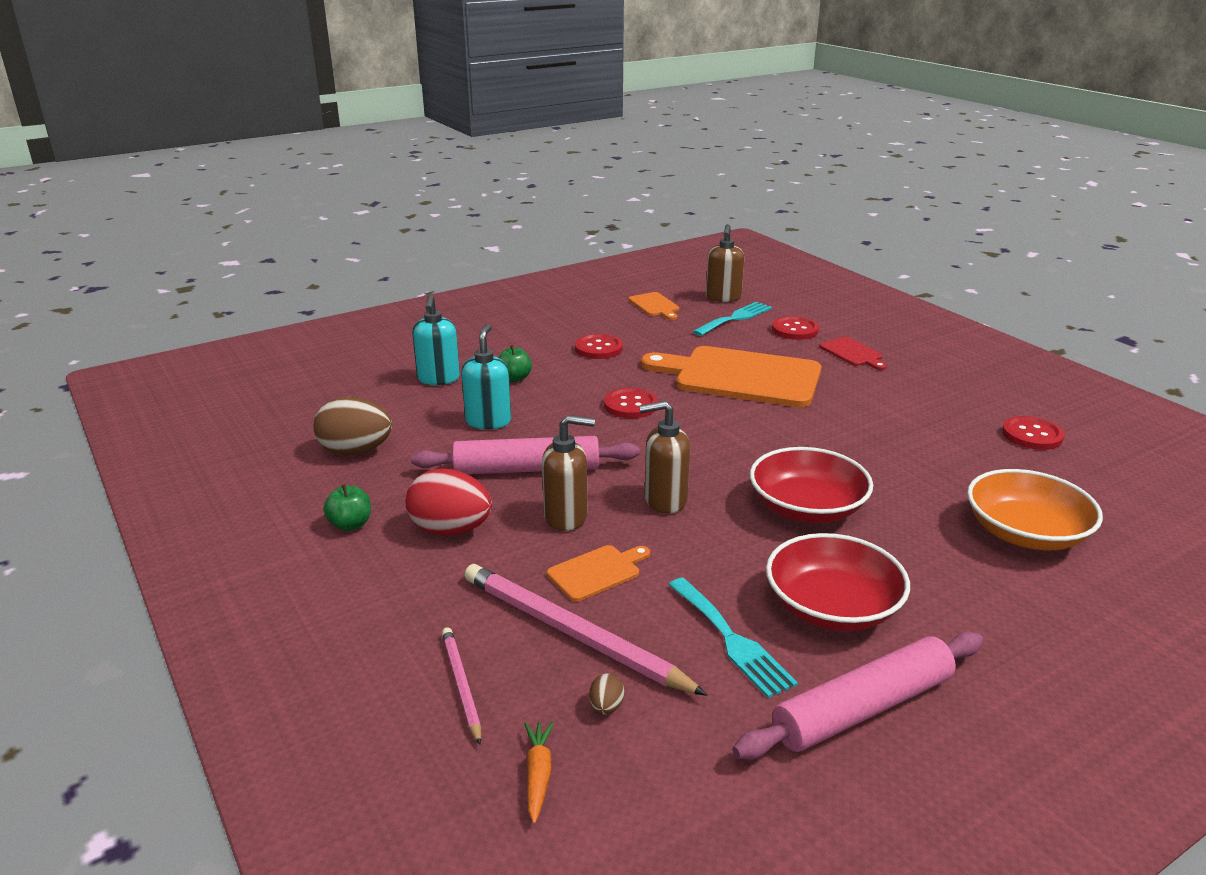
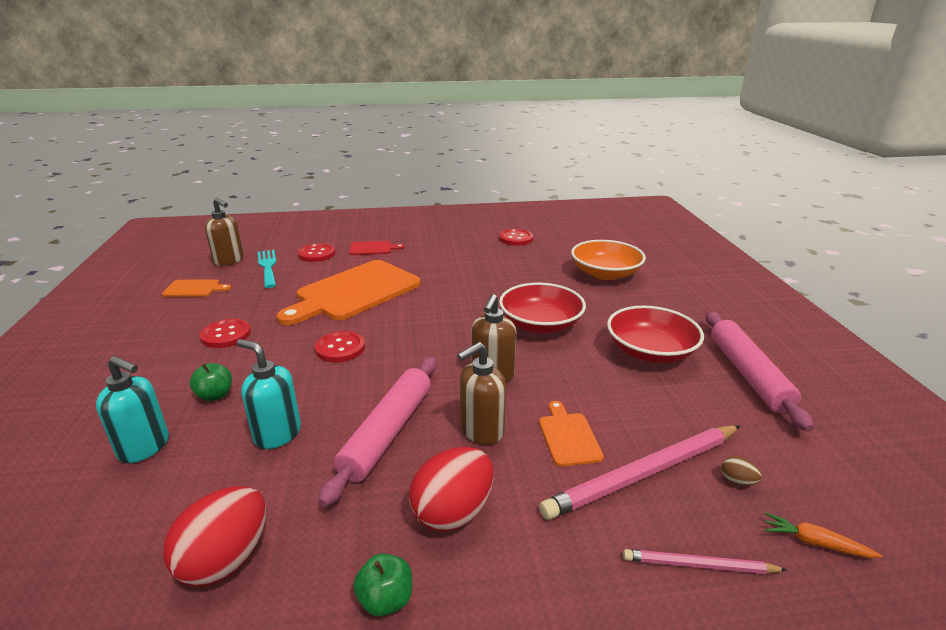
camera: 65 degrees left, 0 degrees up
(355, 451) = (226, 560): brown egg -> red egg
(566, 517) = (481, 431): brown soap dispenser -> brown soap dispenser turned 150 degrees counterclockwise
(731, 640) = (673, 399): turquoise fork -> none

